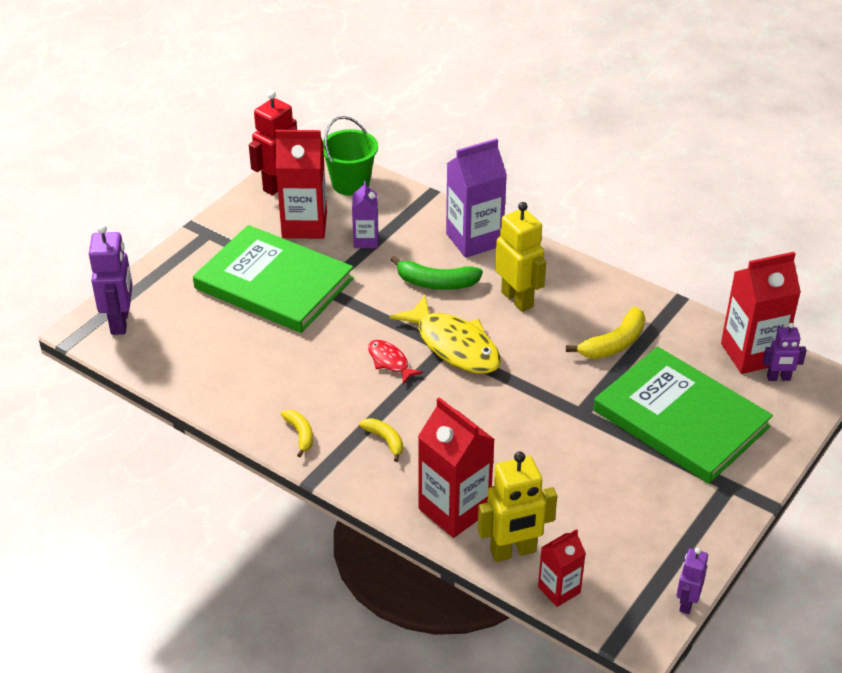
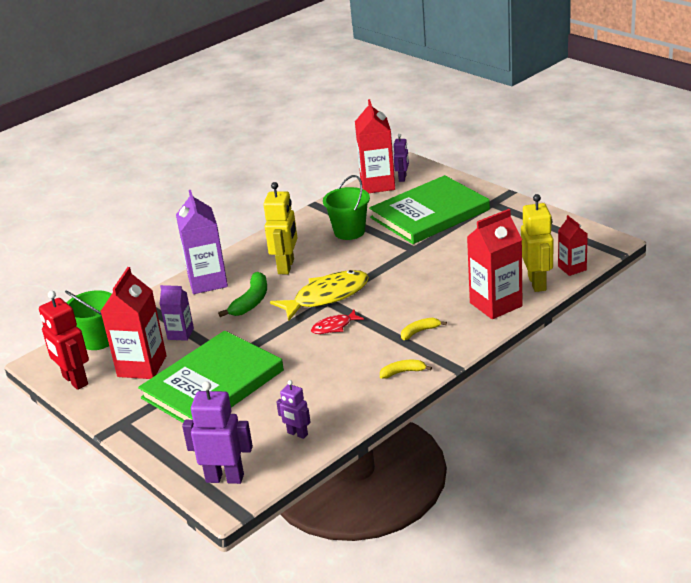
camera: 75 degrees left, 10 degrees down
(517, 299) = (286, 266): yellow robot -> yellow robot turned 120 degrees clockwise
(614, 343) = (349, 232): yellow banana -> green bucket
(686, 603) = (586, 225): purple robot -> purple robot (297, 434)

